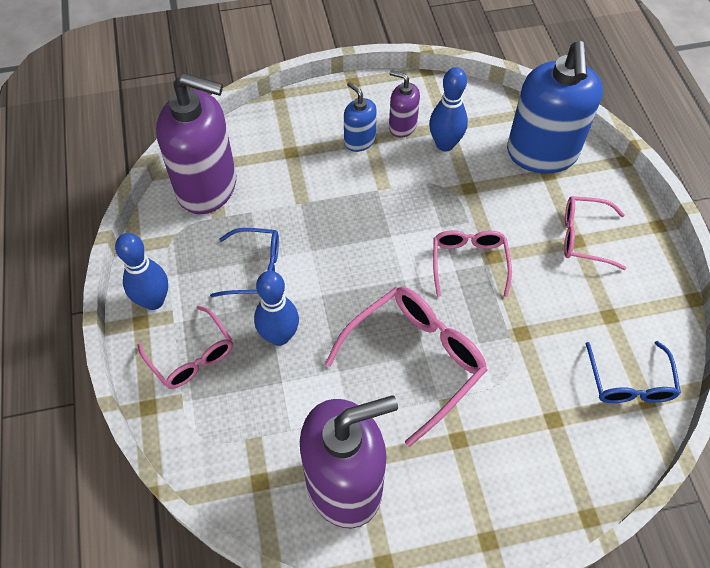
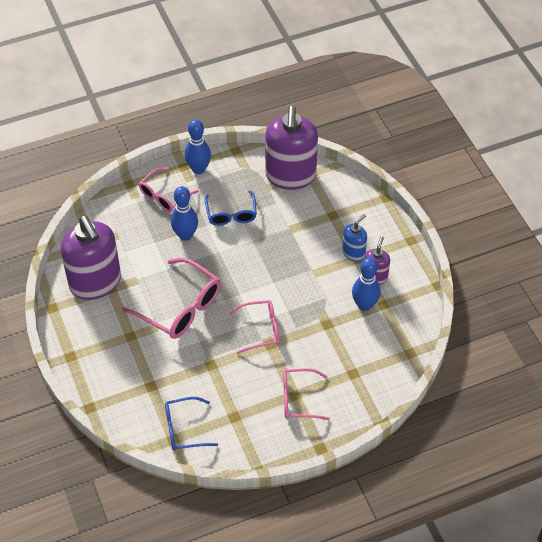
camera: 80 degrees right, 5 degrees down
(542, 154) = (372, 368): blue soap dispenser -> none
(583, 237) = (298, 399): pink glasses -> pink glasses turned 90 degrees counterclockwise

